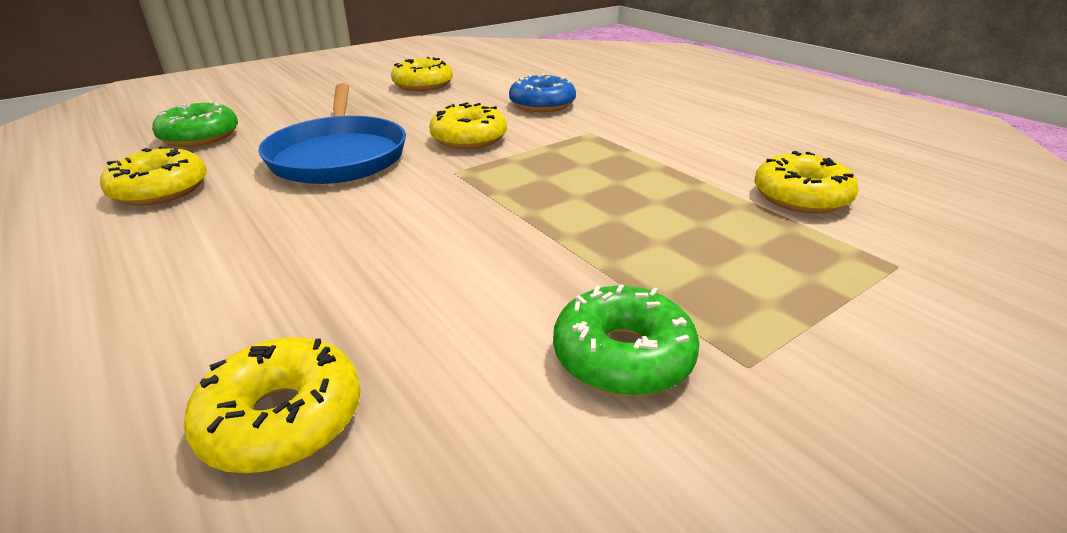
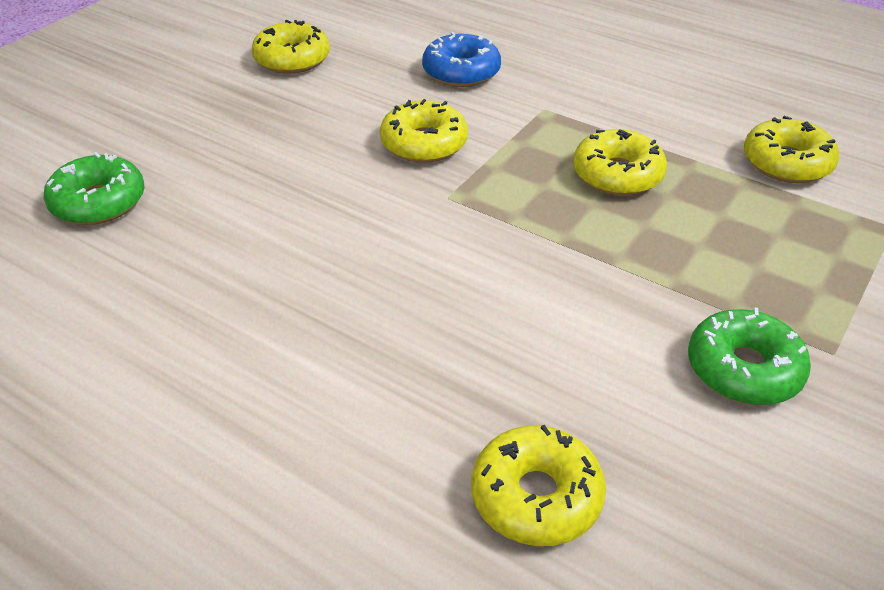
camera: 20 degrees left, 10 degrees up
(160, 190) = (147, 293): yellow donut -> yellow donut (617, 174)
(338, 155) = (301, 199): blue pan -> none

